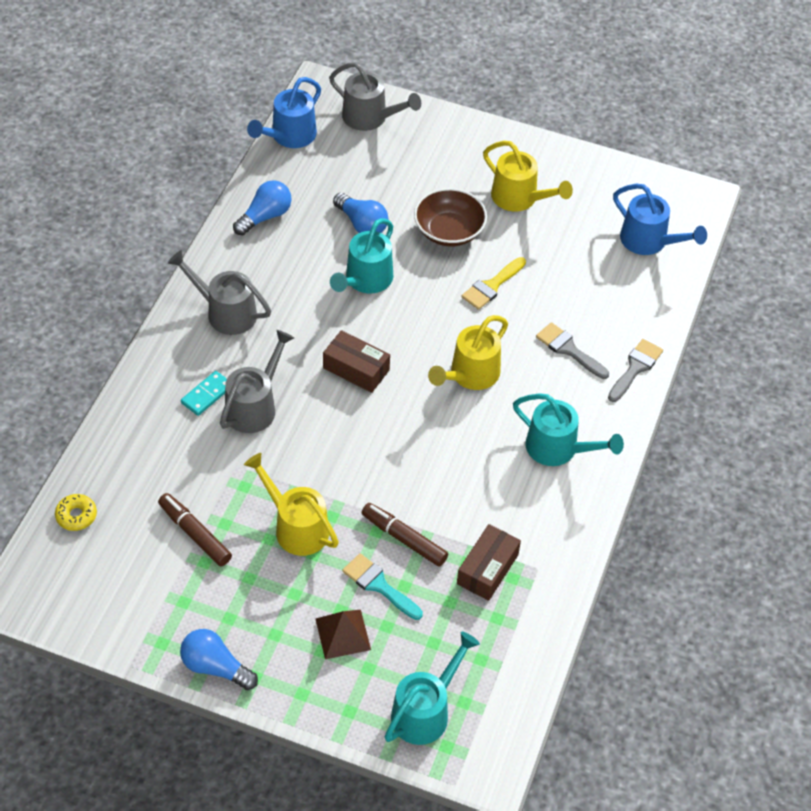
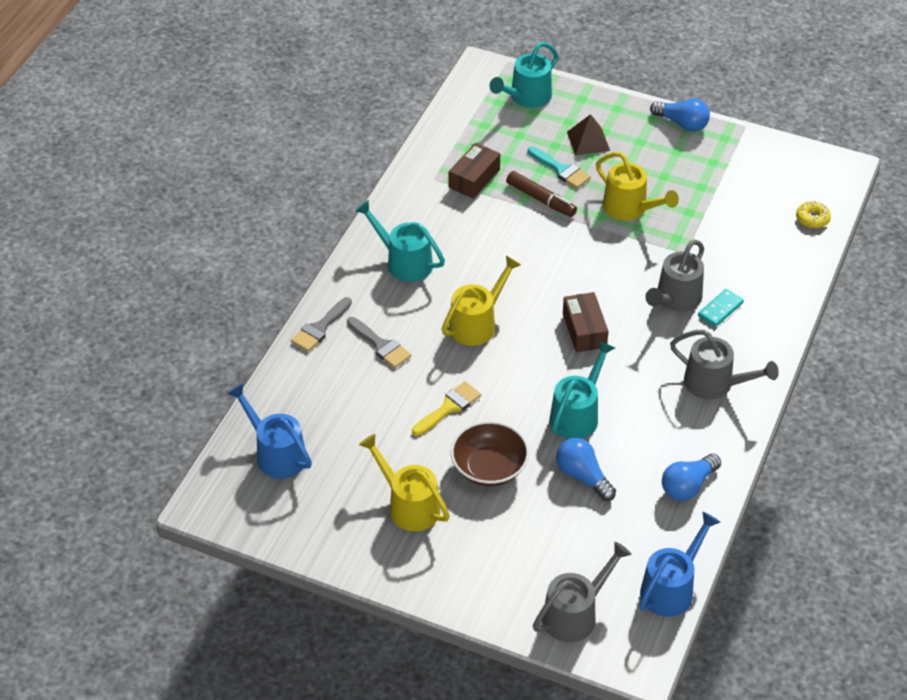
camera: 175 degrees left, 5 degrees down
(195, 534) = (712, 205): brown marker -> none
(356, 369) = (584, 330): brown box -> brown box turned 45 degrees clockwise
(371, 118) = (576, 613): grey watering can -> grey watering can turned 105 degrees clockwise

